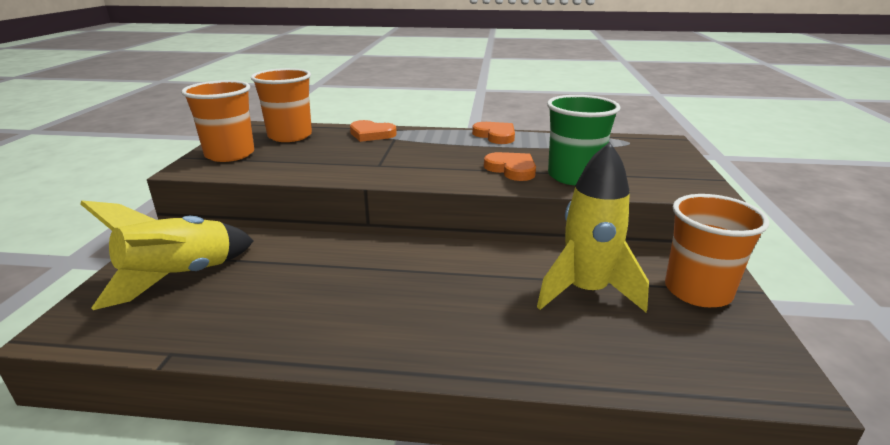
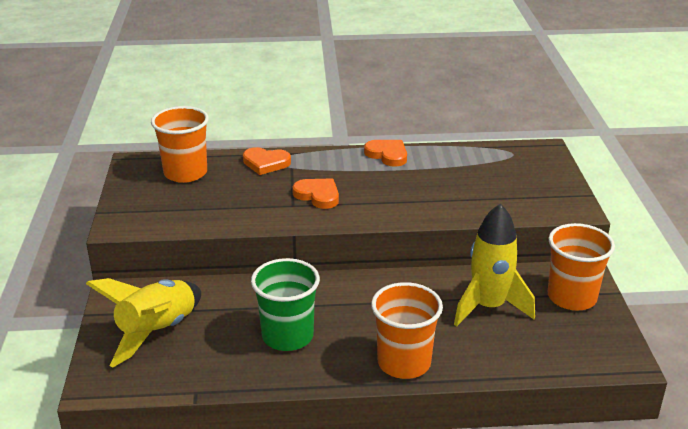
camera: 10 degrees left, 5 degrees up
(230, 154) = (143, 204): orange cup -> orange cup (404, 363)
(511, 169) = (414, 199): orange heart -> orange heart (318, 195)
(574, 176) = (469, 203): green cup -> green cup (287, 336)

